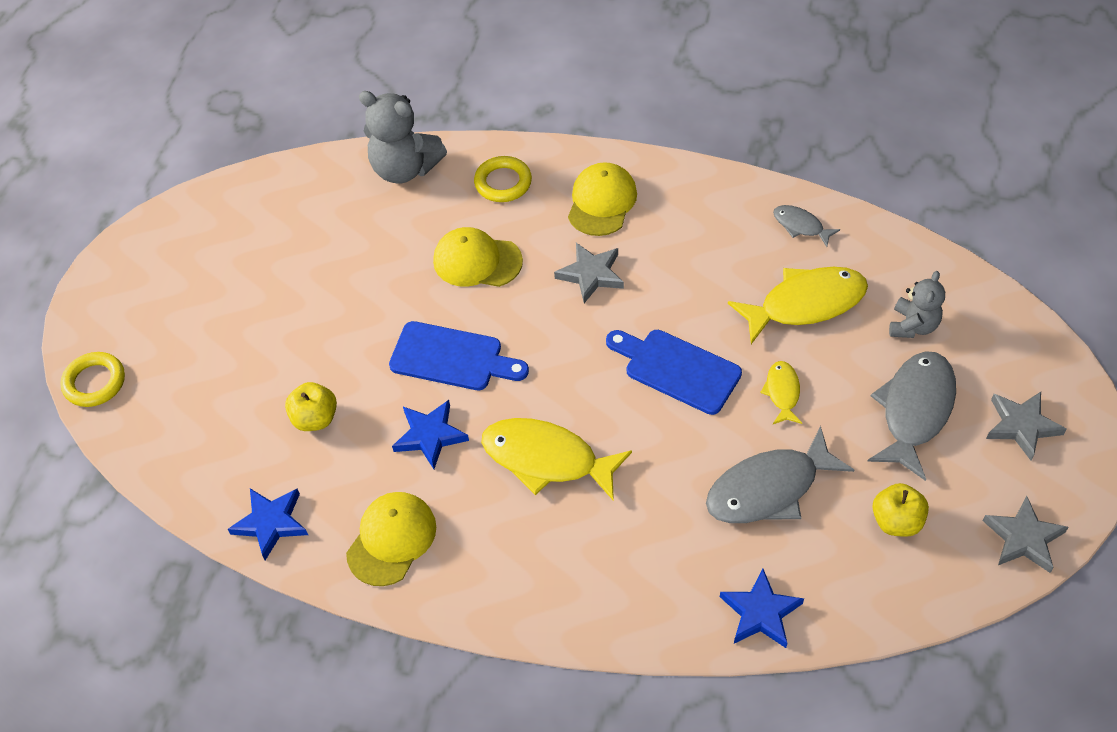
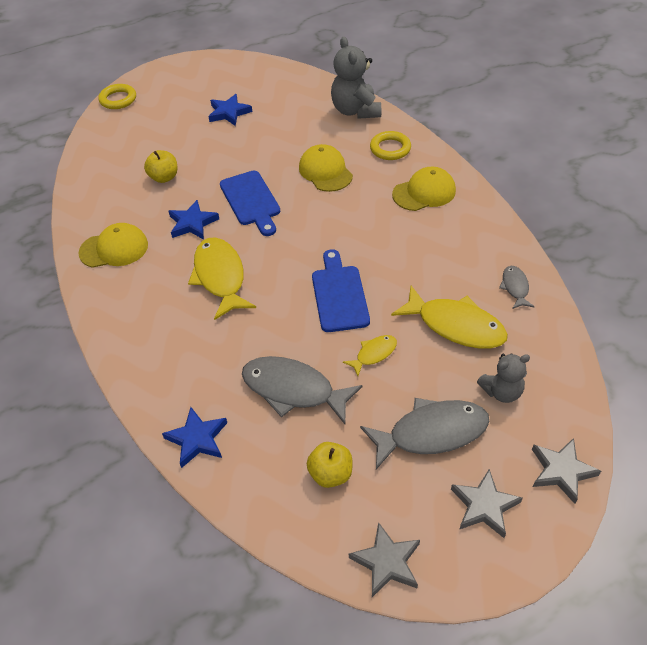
camera: 50 degrees right, 5 degrees down
(271, 523) = (88, 201): blue star -> blue star (229, 112)
(591, 274) = (367, 219): grey star -> grey star (561, 471)

